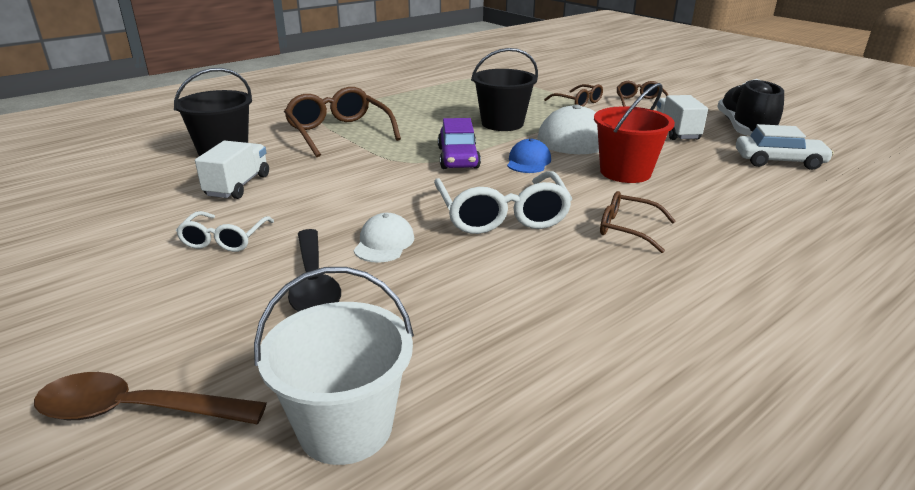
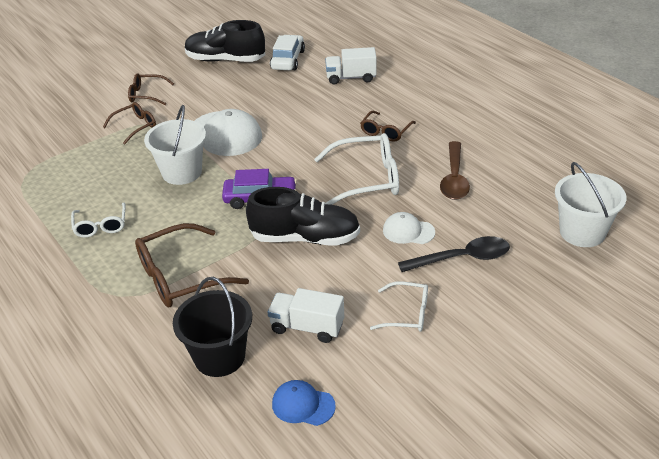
camera: 85 degrees left, 10 degrees up
(136, 411) = (591, 307): brown spoon -> brown spoon (454, 178)
(383, 181) = (305, 238): none -> black shoe
(418, 103) = (101, 226): none -> white glasses
(502, 123) = (182, 172): black bucket -> white bucket
(528, 161) = (273, 163): blue cap -> blue cap (303, 405)
(625, 172) = (299, 121): red bucket -> none
(676, 132) = (224, 89): white truck -> white truck (351, 78)

